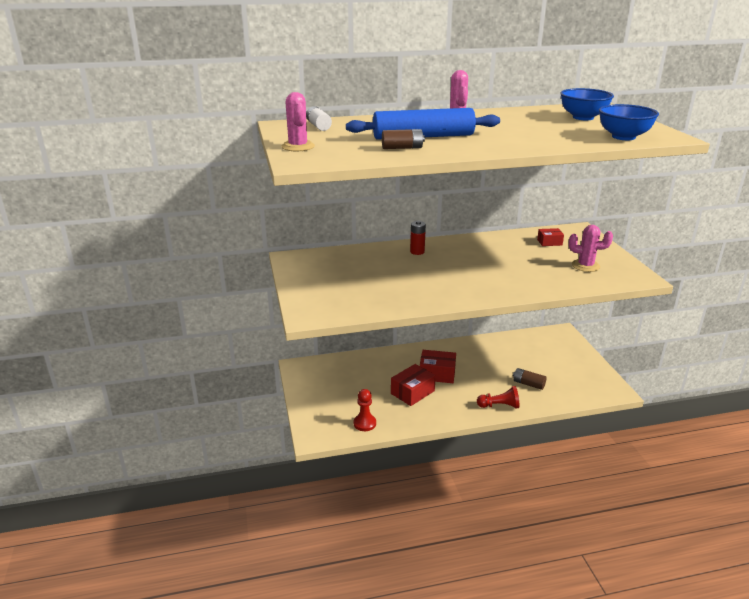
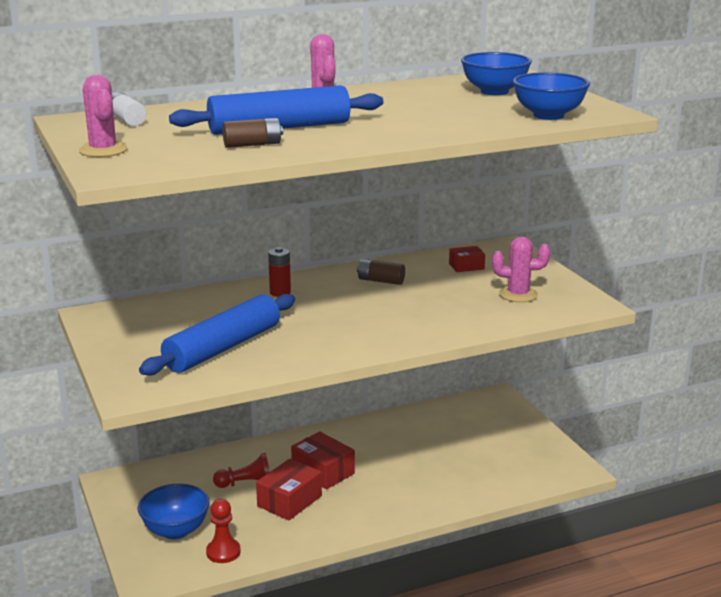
camera: 10 degrees left, 5 degrees down
(335, 405) = (175, 530): none -> blue bowl
(373, 288) = (223, 348): none -> blue rolling pin
(437, 374) = (323, 471): red box -> red box turned 45 degrees clockwise
(499, 406) = (417, 507): red pawn -> red pawn (246, 483)
(528, 384) = (456, 473): brown battery -> brown battery (380, 281)

